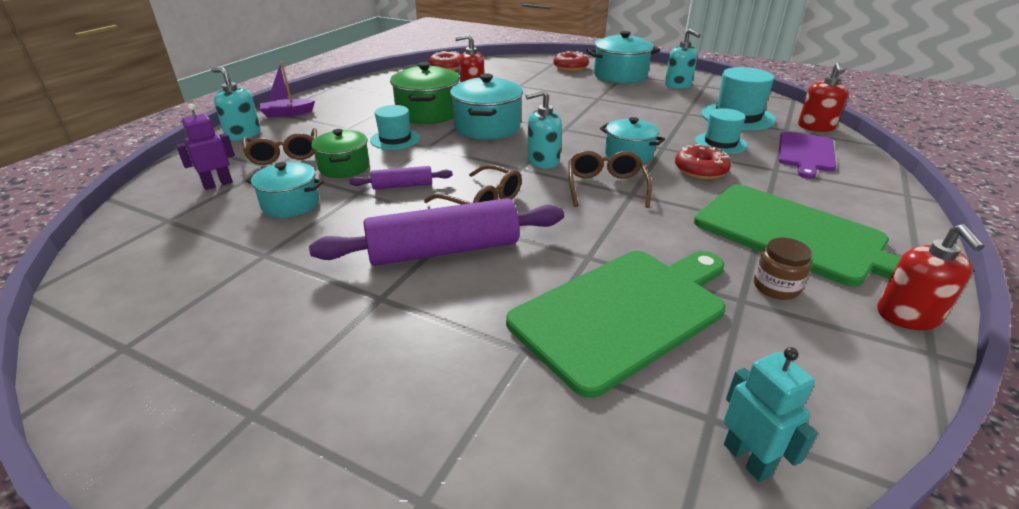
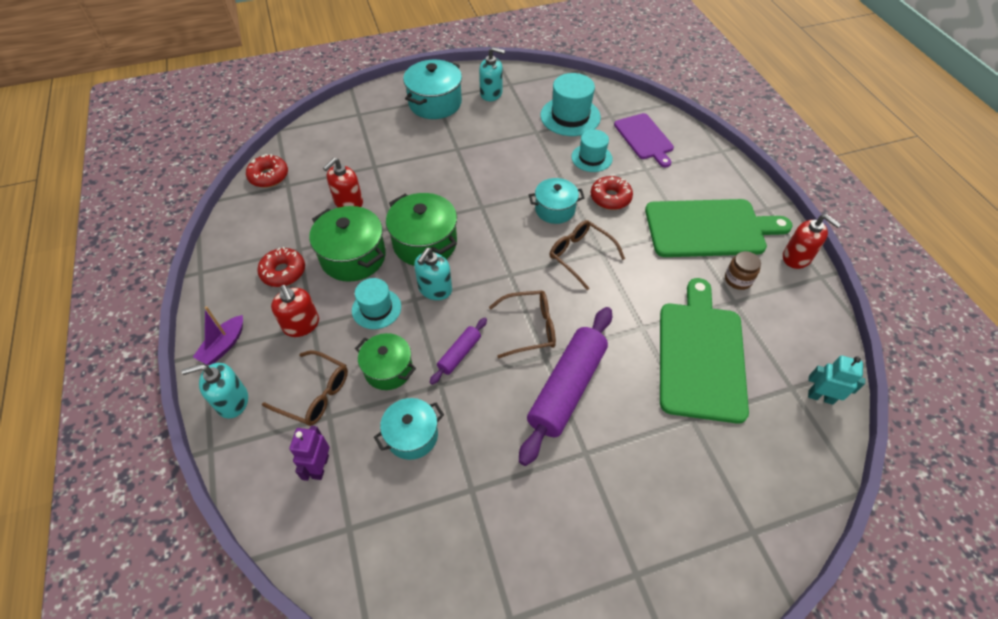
camera: 45 degrees left, 20 degrees up
(487, 127) = (425, 243): turquoise pot -> green pot
(543, 161) = (513, 256): turquoise soap dispenser -> turquoise soap dispenser (435, 289)
(570, 67) = (380, 112): red donut -> red donut (283, 272)
(816, 127) = (623, 101): red soap dispenser -> red soap dispenser (301, 325)

